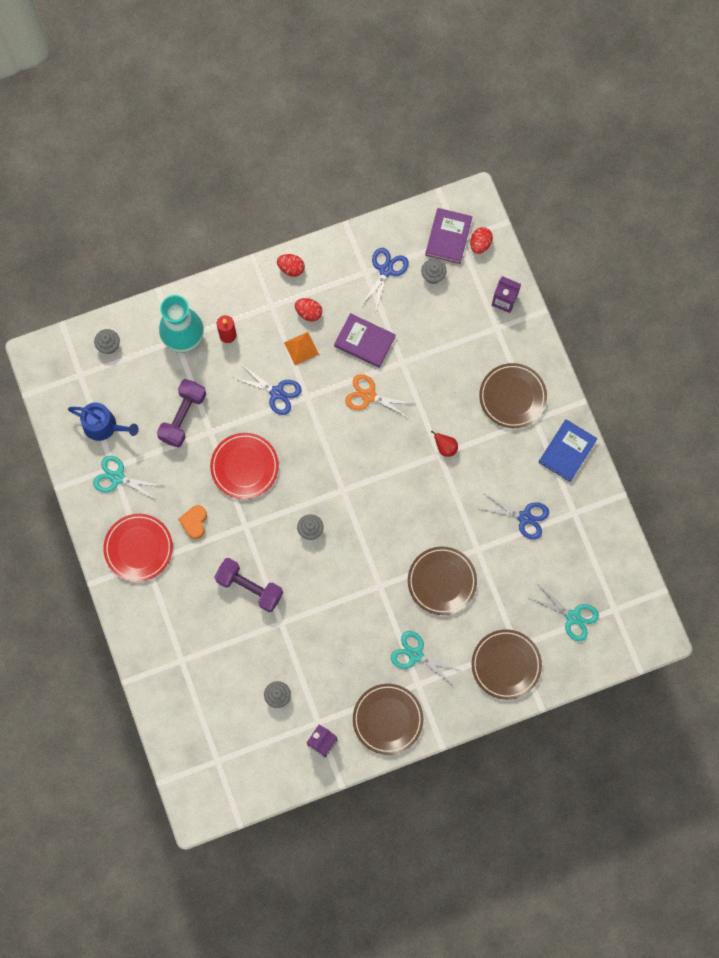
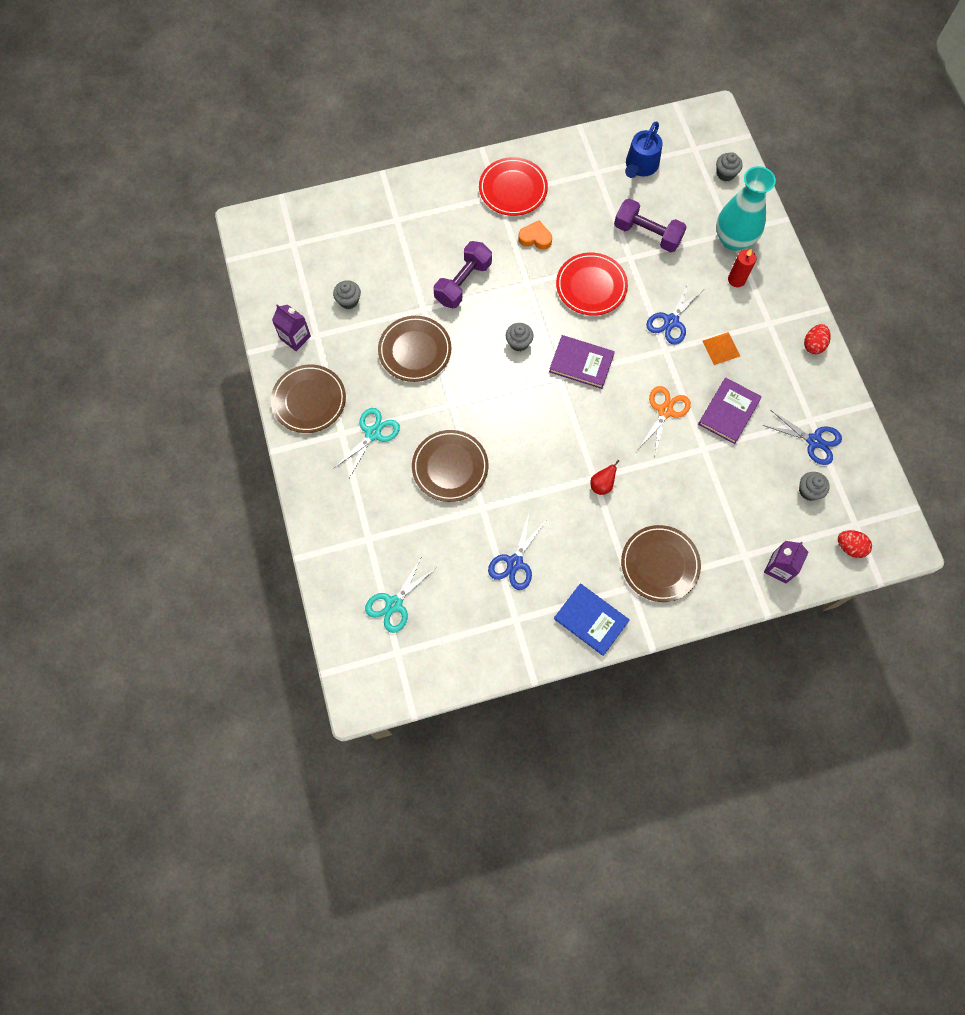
camera: 95 degrees right, 5 degrees down
(117, 477) = (586, 175): turquoise scissors -> none
(309, 313) = (762, 358): red egg -> none
(448, 237) = (858, 512): purple book -> purple book (581, 363)
(506, 665) = (349, 525): brown plate -> brown plate (415, 350)

